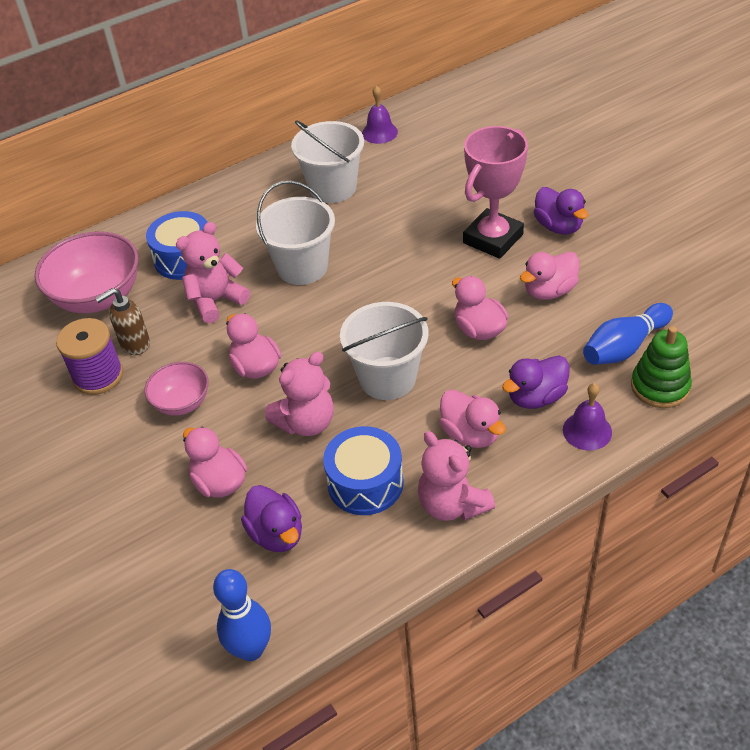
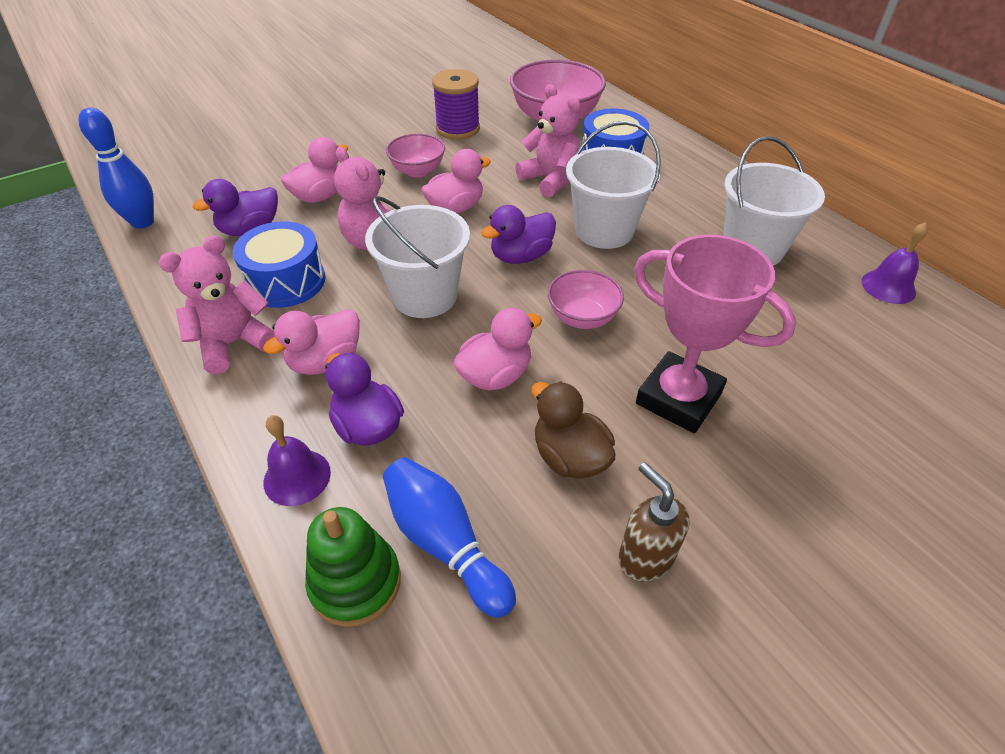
camera: 85 degrees right, 0 degrees up
(134, 344) = (494, 142): brown soap dispenser -> brown soap dispenser (644, 557)
(414, 282) = (582, 317): none -> pink bowl
(549, 291) = (569, 457): pink duck -> brown duck
(558, 226) = (722, 482): purple duck -> purple duck (521, 256)

